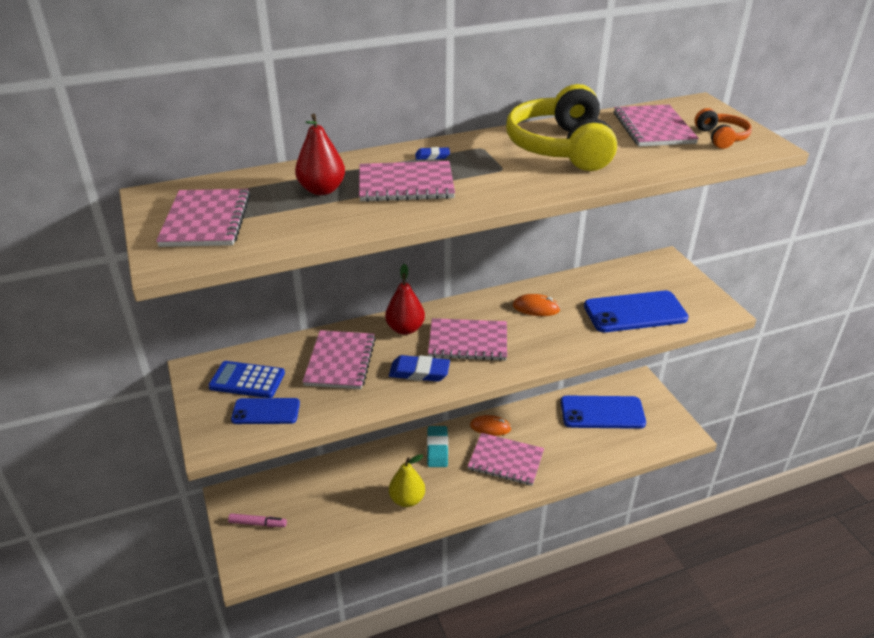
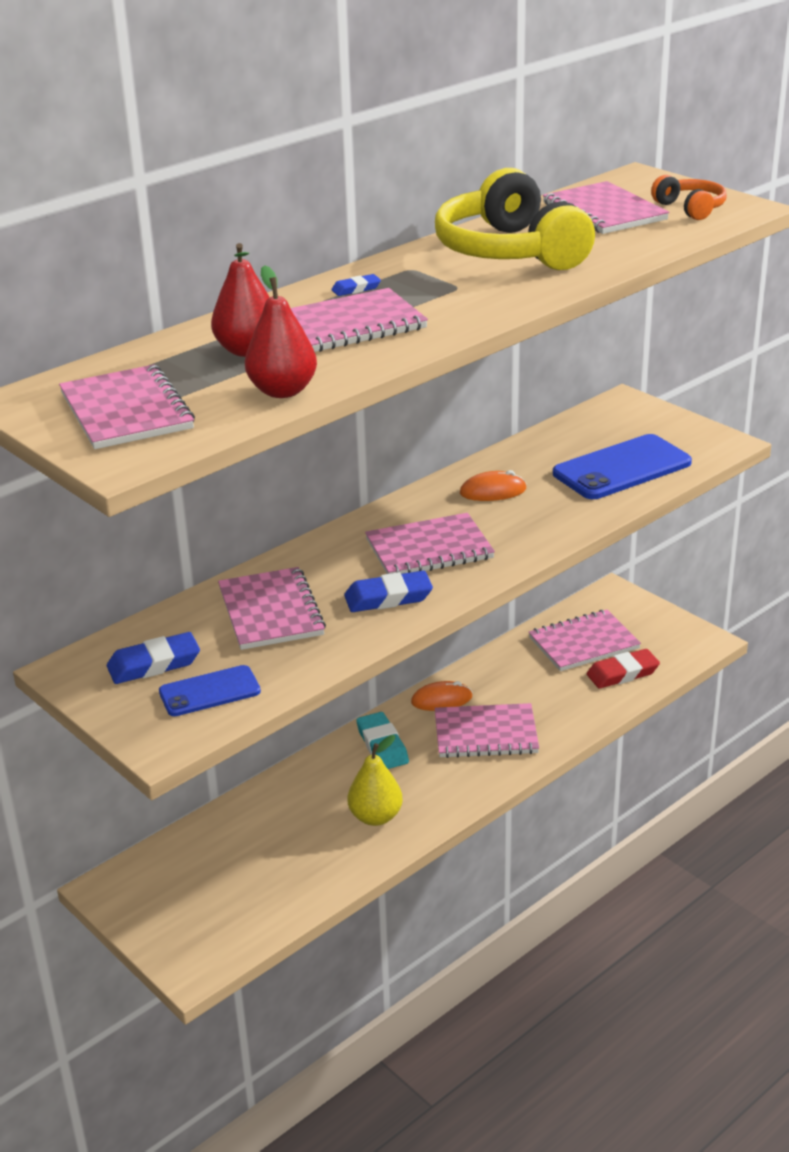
camera: 20 degrees left, 5 degrees down
(247, 380) = (154, 664): blue calculator -> blue eraser
(258, 523) = (174, 907): pink marker -> none
(405, 329) = (333, 554): red pear -> red pear (283, 391)
(602, 413) = (584, 643): blue phone -> pink notebook
(617, 443) = (622, 673): none -> red eraser

